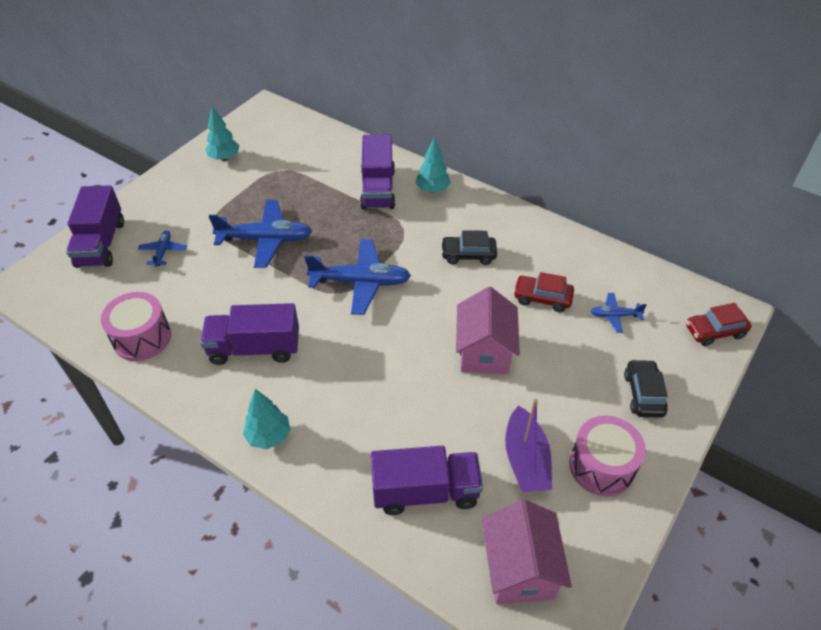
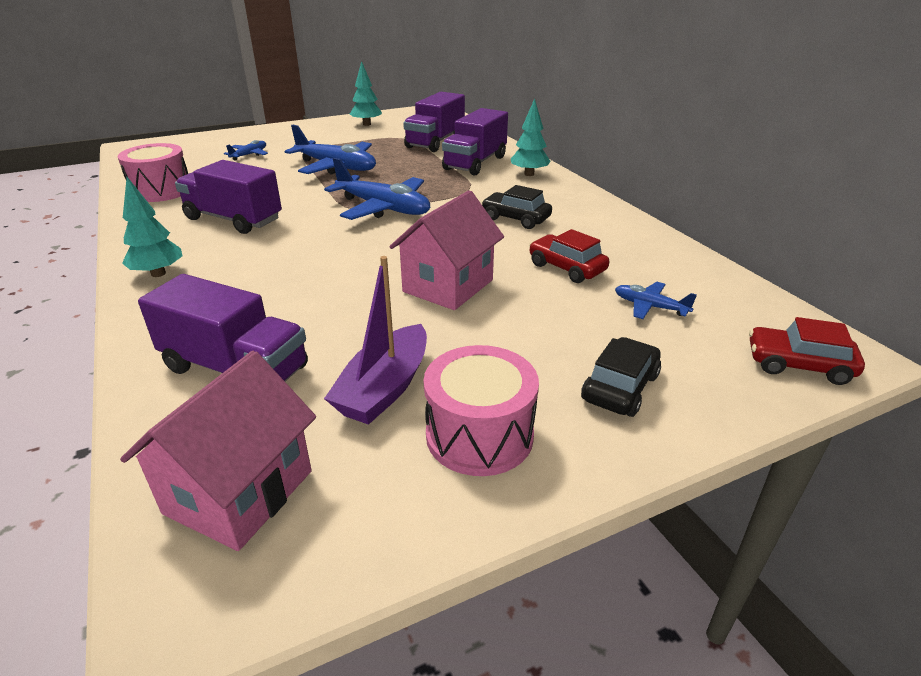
camera: 30 degrees right, 15 degrees down
(101, 244) = (213, 142): purple truck -> purple truck (435, 142)

